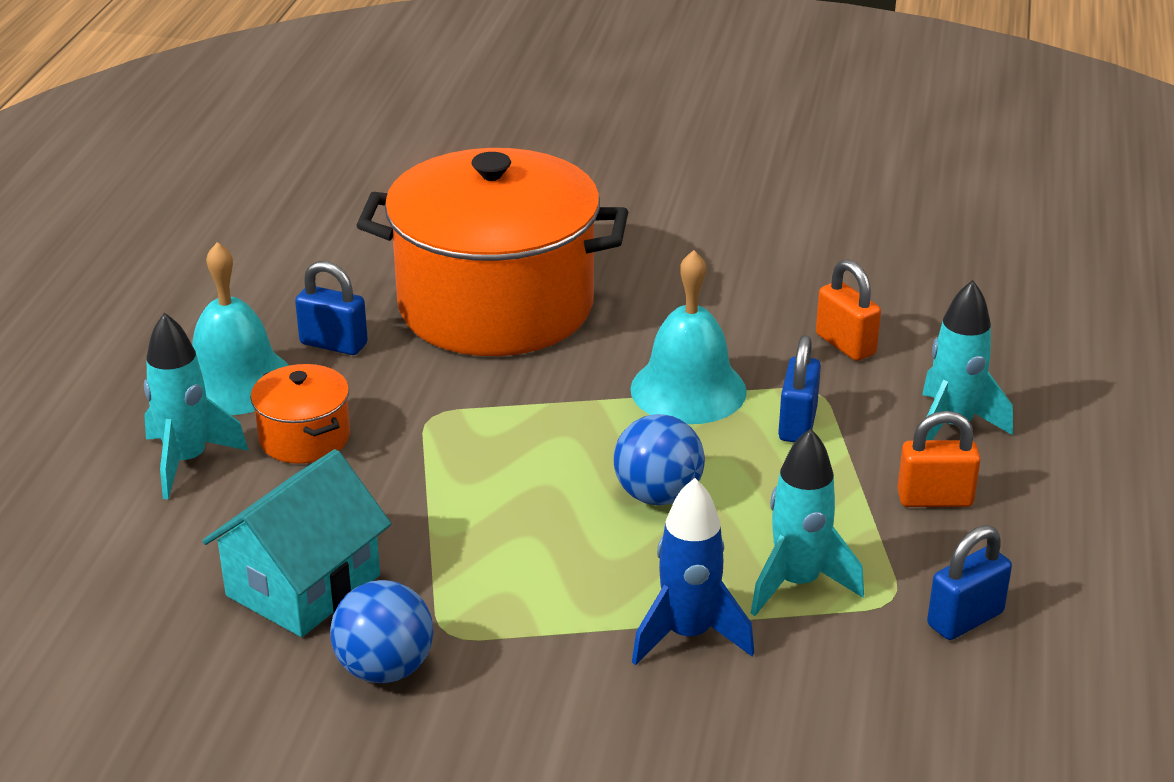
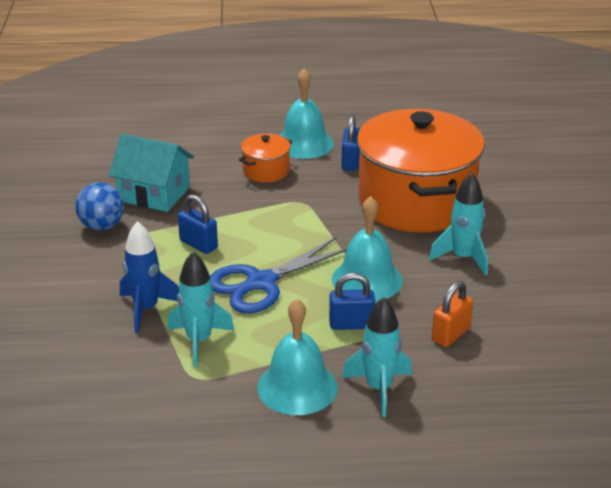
camera: 75 degrees right, 0 degrees up
(187, 461) = (235, 146): turquoise rocket -> turquoise rocket (463, 258)
(658, 495) = (261, 283): blue ball -> blue scissors
(934, 499) = (297, 387): orange padlock -> turquoise bell
(965, 619) = (185, 408): blue padlock -> blue padlock (198, 244)

